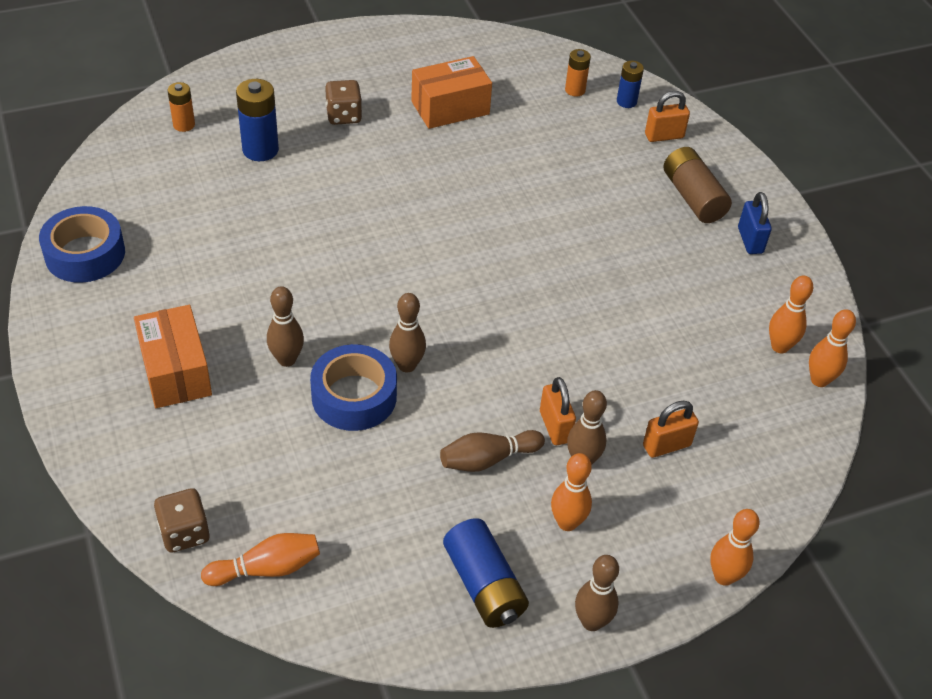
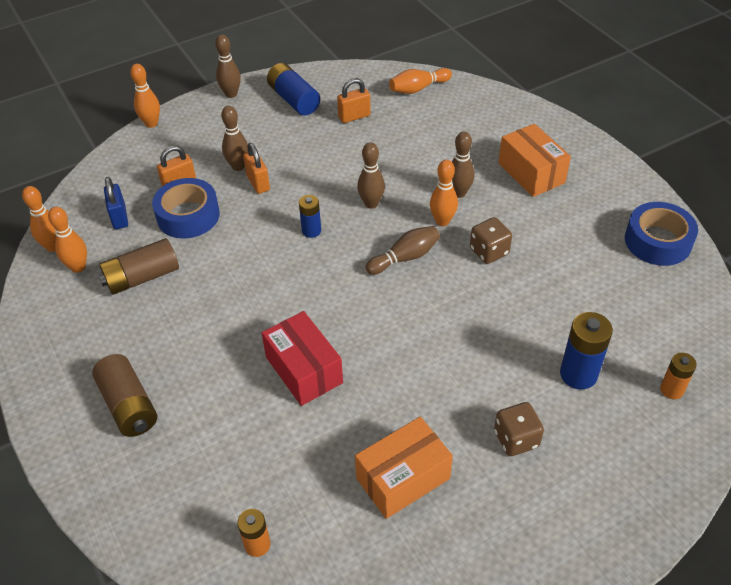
camera: 175 degrees right, 0 degrees up
(184, 533) = (472, 96): brown dice -> brown dice (489, 251)
(354, 396) = (402, 178): blue tape -> blue tape (188, 216)
(487, 459) = (302, 157): brown bowling pin -> brown bowling pin (405, 258)
(522, 197) = (304, 370): none -> red box
(567, 523) = (247, 134): orange bowling pin -> orange bowling pin (442, 221)
(626, 101) = (192, 538): blue battery -> blue battery (311, 231)
(664, 136) = (150, 488): orange padlock -> orange padlock (354, 116)
(699, 320) = (142, 277): none -> brown battery
(750, 240) = (79, 365): blue padlock -> blue padlock (119, 217)

